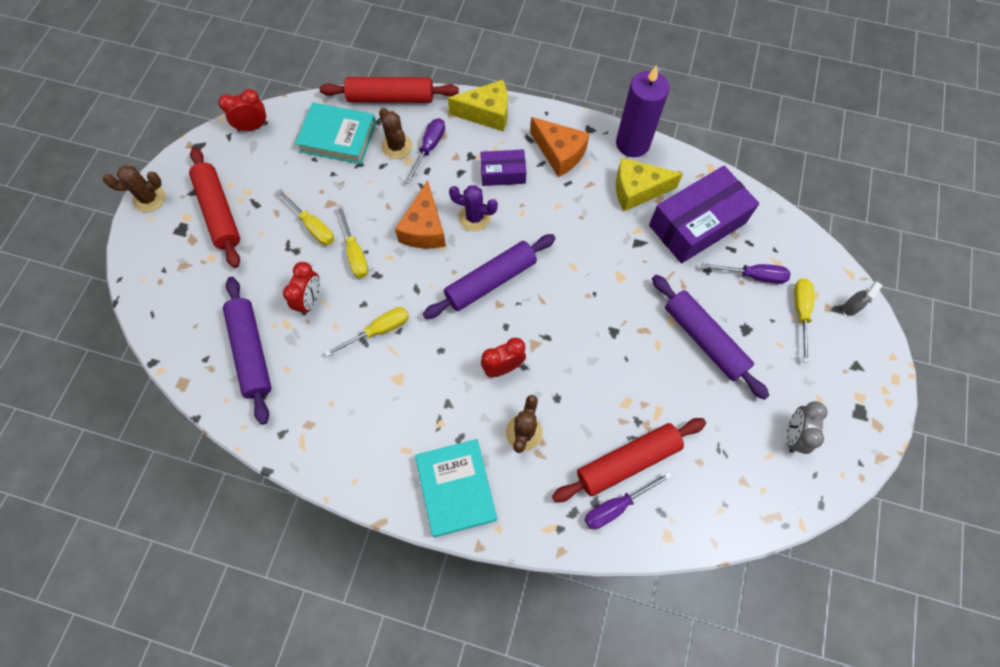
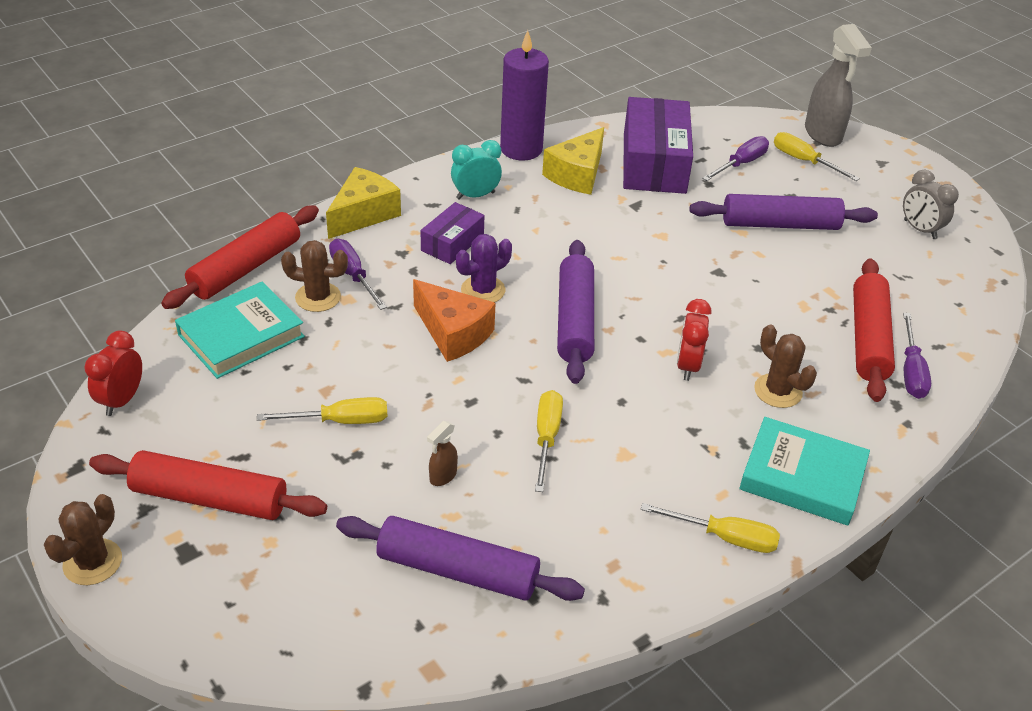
camera: 55 degrees left, 25 degrees down
(310, 300) = (442, 476): red clock -> brown spray bottle
(355, 253) = (421, 404): yellow screwdriver -> yellow screwdriver (724, 537)
(559, 153) = (475, 195): orange cheese -> turquoise clock
(850, 307) = (823, 135): grey spray bottle -> grey spray bottle, size x2.18

